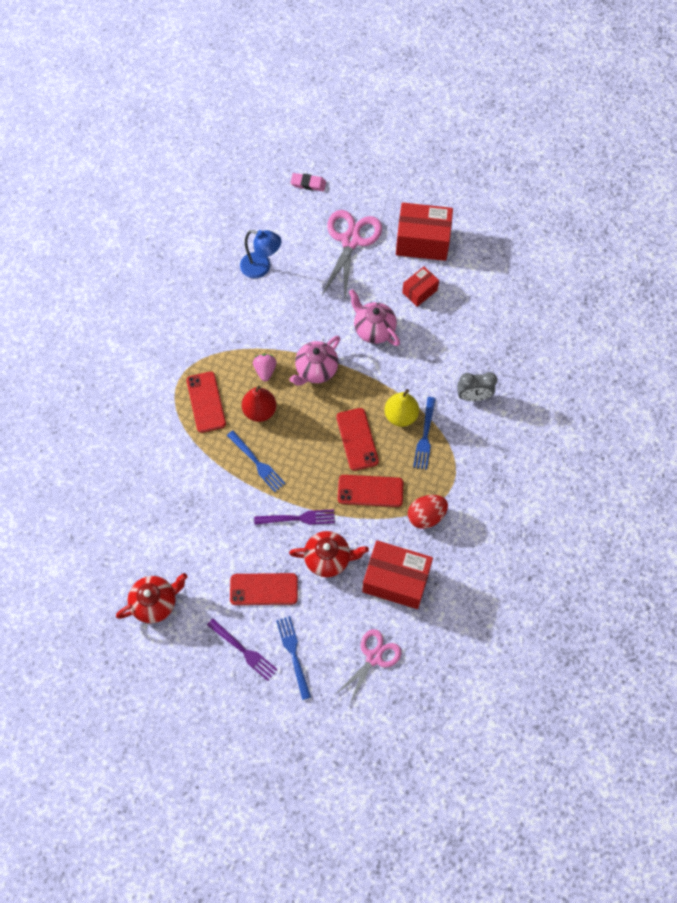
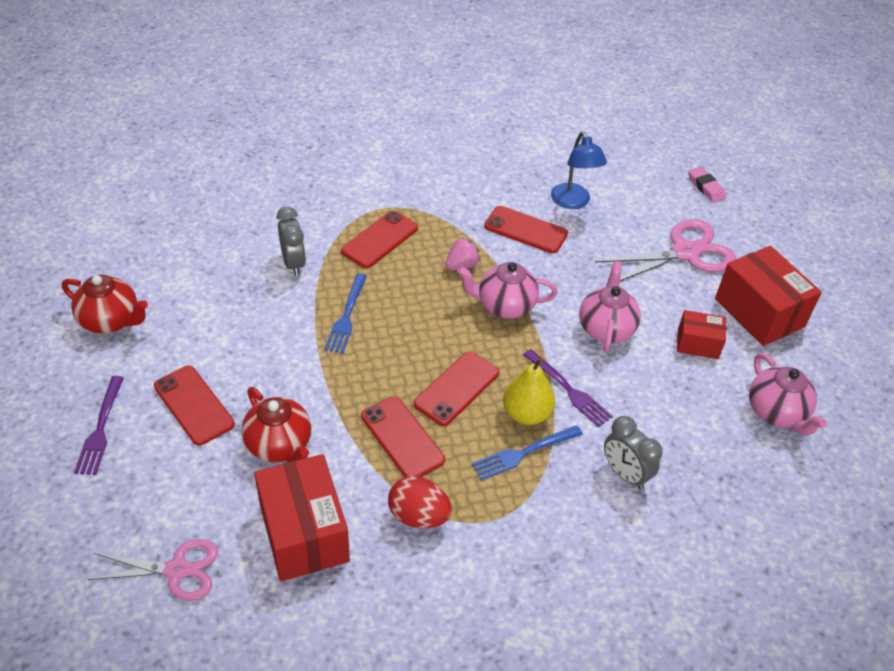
camera: 50 degrees right, 20 degrees down
(187, 466) = (293, 263): none -> grey clock
(260, 411) = (410, 286): red pear -> none
(264, 313) = (525, 230): none -> red phone
(293, 654) = (126, 480): blue fork -> none
(298, 518) = (309, 388): purple fork -> purple fork (568, 390)
(491, 292) = (776, 413): none -> pink teapot

